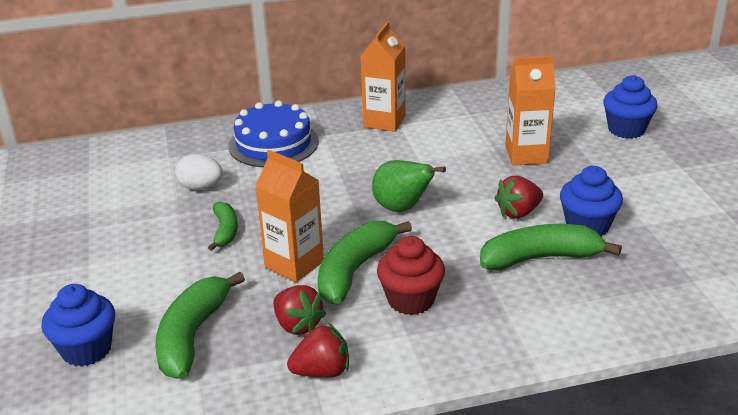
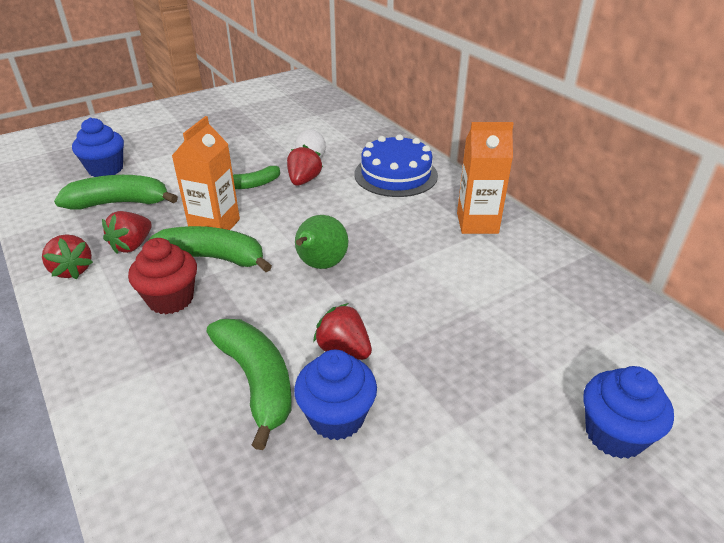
camera: 70 degrees right, 5 degrees up
(243, 198) = (304, 180): none -> red strawberry
(526, 155) = (474, 338): orange carton -> none

